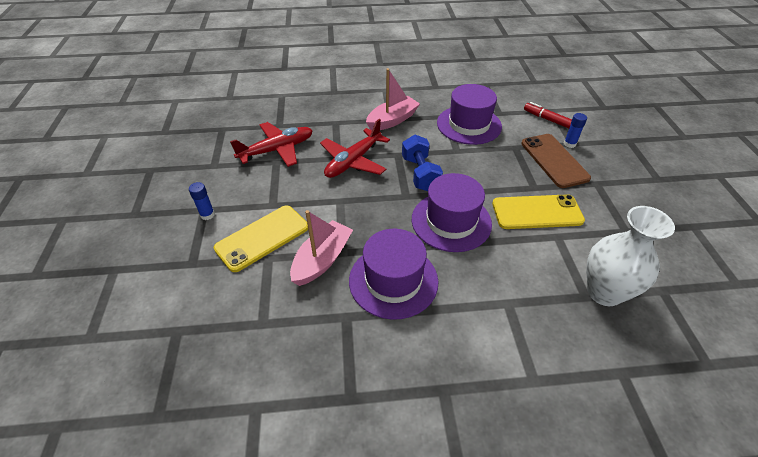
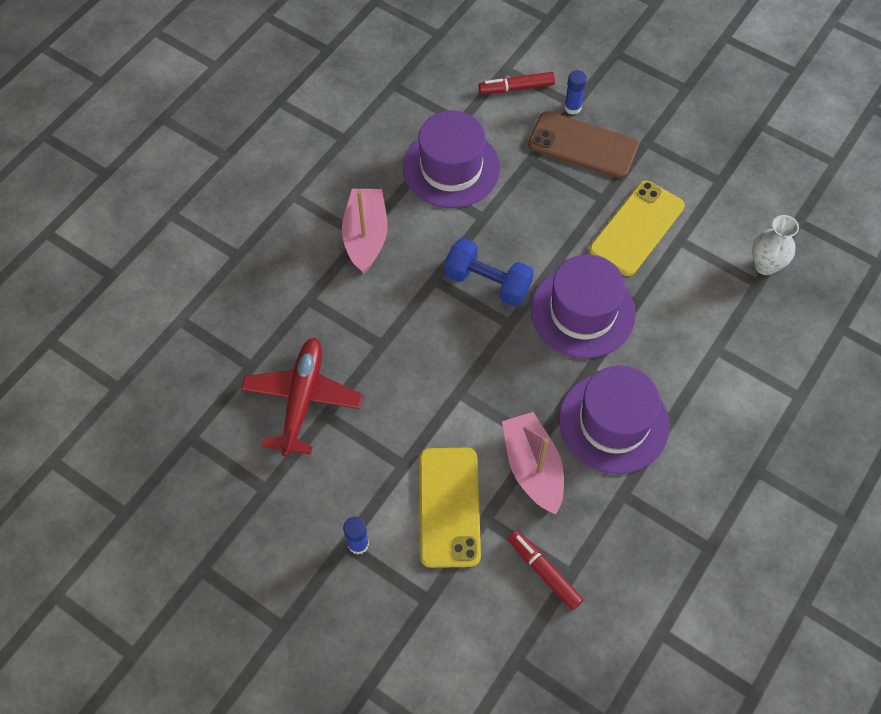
camera: 50 degrees left, 15 degrees up
(253, 308) = (544, 571): none -> red marker
(353, 161) = (403, 333): red plane -> none
(604, 292) = (765, 265): white vase -> white vase, size x0.61

